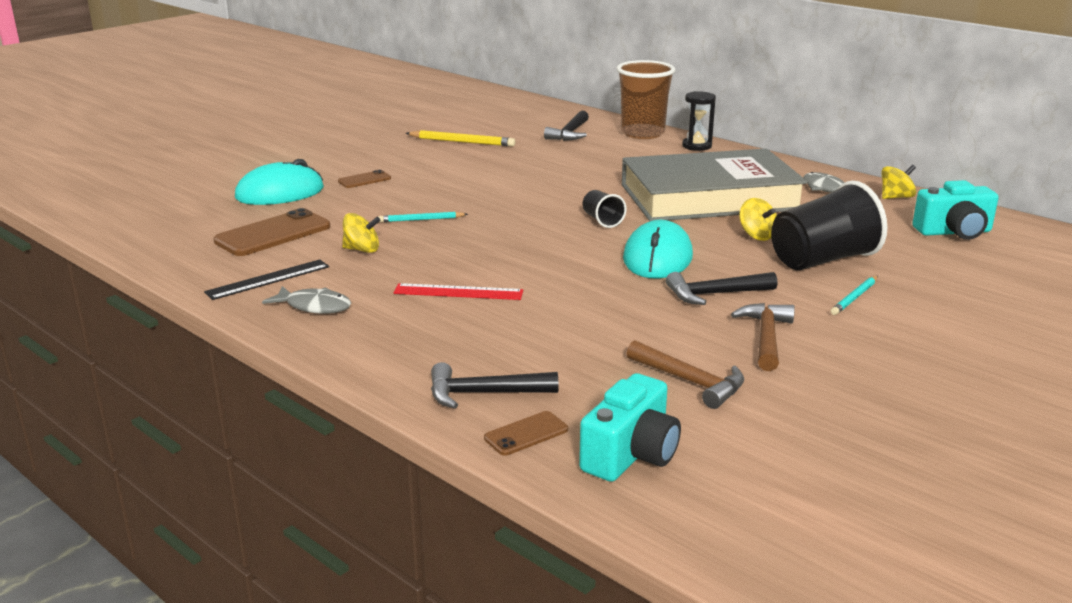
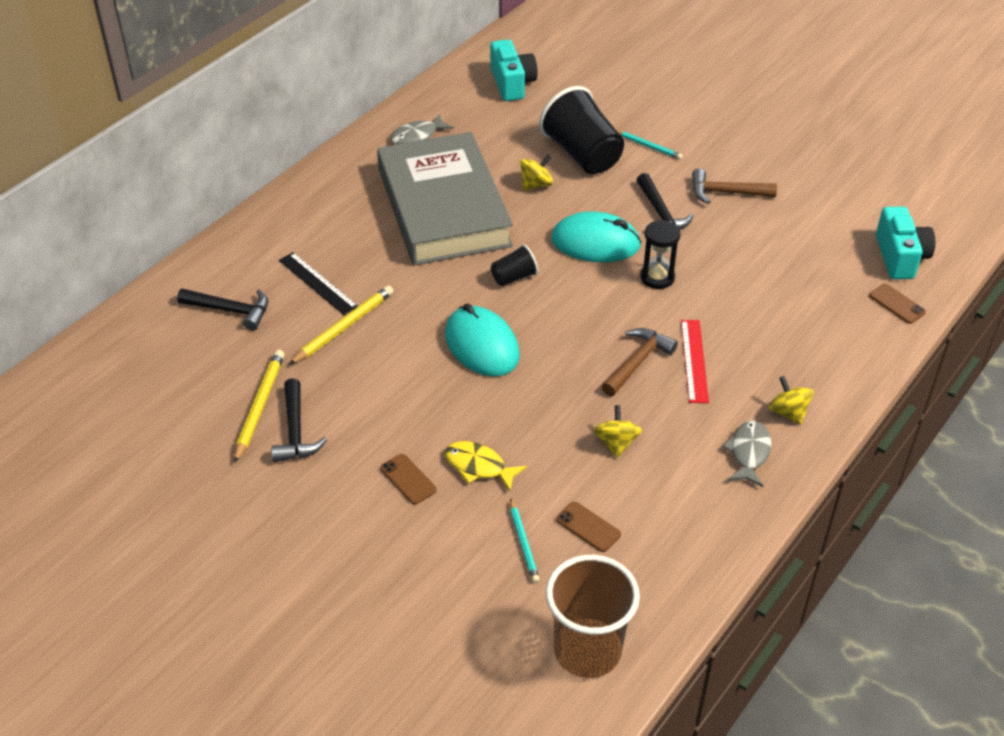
camera: 95 degrees left, 20 degrees up
(268, 279) = (701, 501): black ruler -> black ruler (317, 283)
(273, 234) = (588, 527): brown phone -> brown phone, size x0.52
(280, 193) = (460, 553): turquoise mouse -> turquoise mouse (482, 345)
(364, 201) = (479, 466): none -> yellow fish
(421, 219) = (529, 409): turquoise pencil -> turquoise pencil (523, 543)
(484, 393) = (854, 329): black hammer -> black hammer (295, 431)
(543, 163) = (344, 327): none -> yellow pencil
(631, 454) = (900, 257): turquoise camera -> turquoise camera turned 60 degrees clockwise
(642, 133) = (234, 250): brown cup -> brown cup (587, 651)
(690, 382) = (801, 230): brown hammer -> brown hammer (637, 362)
(696, 146) = (284, 210): black hourglass -> black hourglass (657, 277)
(896, 197) = (434, 101): yellow spinning top -> yellow spinning top (788, 412)

